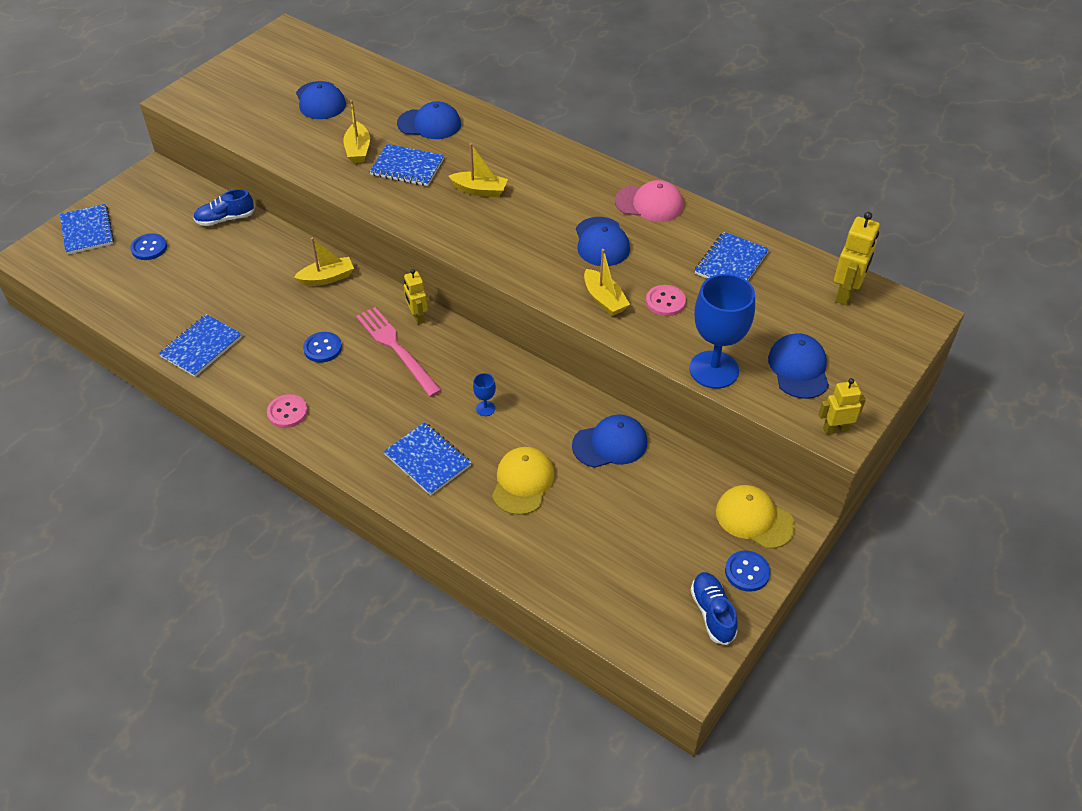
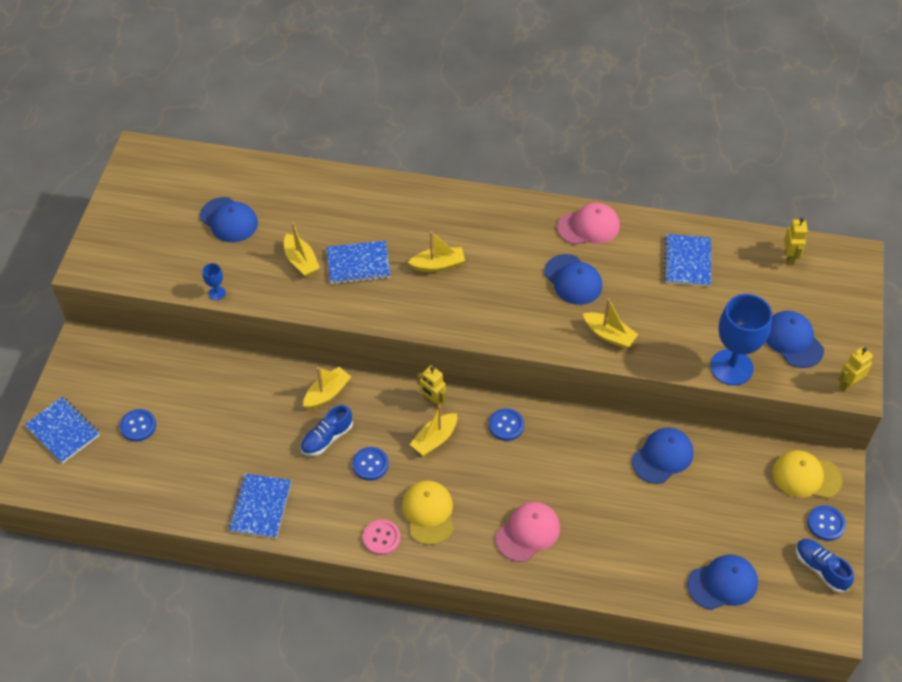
camera: 25 degrees left, 5 degrees up
(225, 219) = (190, 368): blue shoe -> blue shoe (327, 438)
(396, 349) = (434, 439): pink fork -> yellow boat
(427, 460) = (528, 532): blue notebook -> pink cap
(429, 124) = (348, 210): blue cap -> blue cap (722, 583)
(472, 361) = (506, 425): none -> blue button
(485, 408) = (545, 465): blue goblet -> blue goblet (217, 293)
(523, 482) = (616, 520): yellow cap -> yellow cap (428, 513)
(665, 302) = (658, 318): pink button -> none
(846, 293) = (789, 257): yellow robot -> yellow robot, size x0.66

